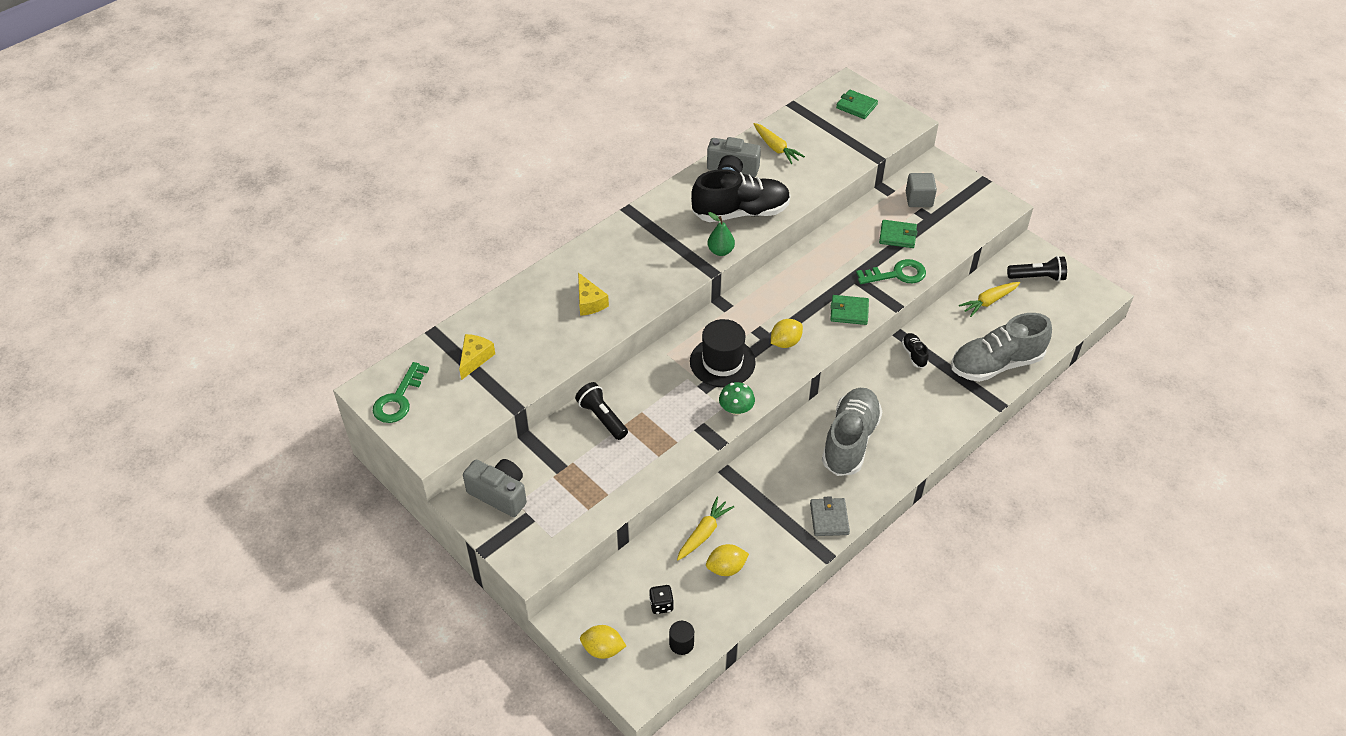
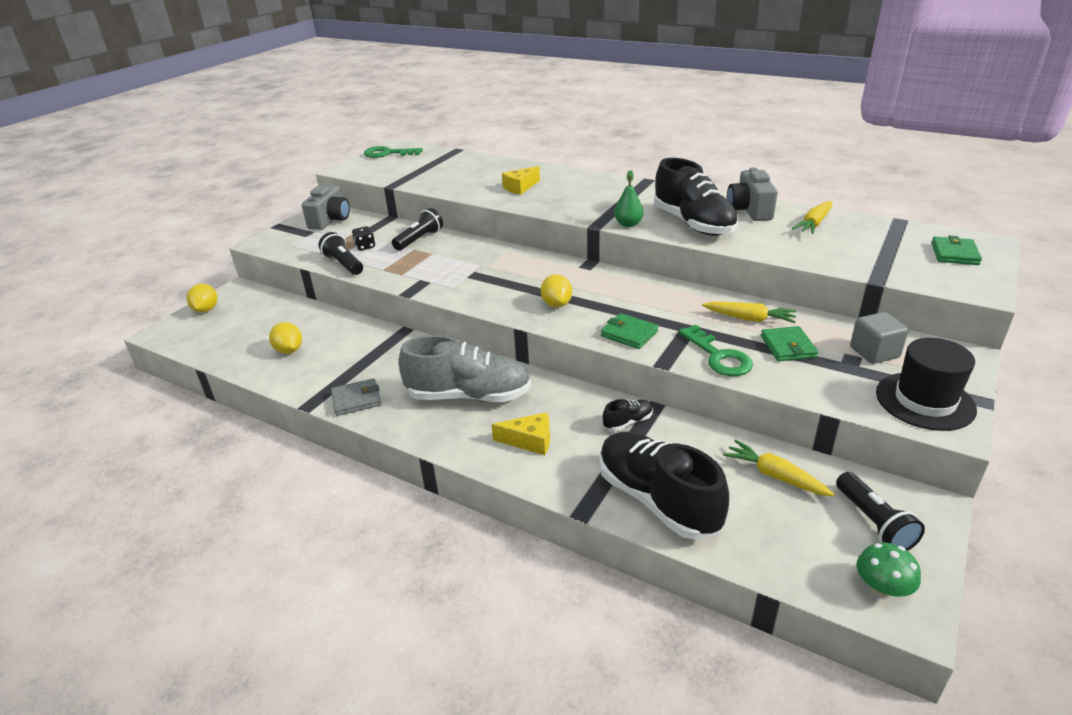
camera: 75 degrees right, 15 degrees down
(475, 358) = (436, 165): yellow cheese -> yellow cheese (530, 441)
(629, 489) = (343, 264): none -> black flashlight
(661, 605) = (249, 326): black dice -> black dice (365, 246)
(681, 644) = (206, 343): black cylinder -> none
(704, 533) = (329, 332): yellow carrot -> yellow carrot (749, 319)
(722, 362) = (510, 277): black hat -> black hat (924, 401)
(736, 409) = (452, 294): green mushroom -> green mushroom (882, 587)
(785, 342) = (556, 304): yellow lemon -> yellow lemon turned 45 degrees clockwise
(849, 312) = (629, 334): green wallet -> green wallet turned 45 degrees counterclockwise
(996, 364) = (657, 499): grey shoe -> black shoe

